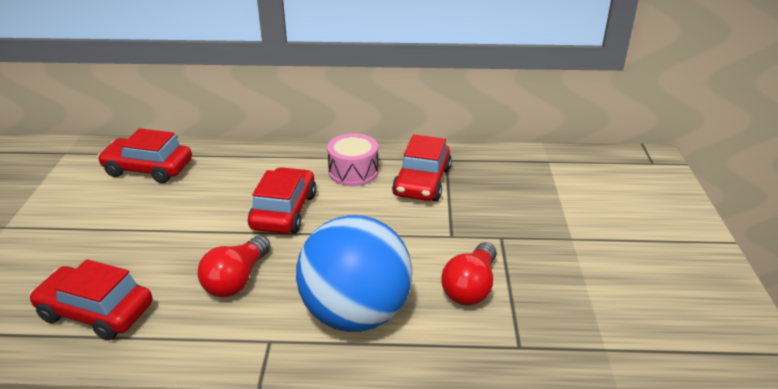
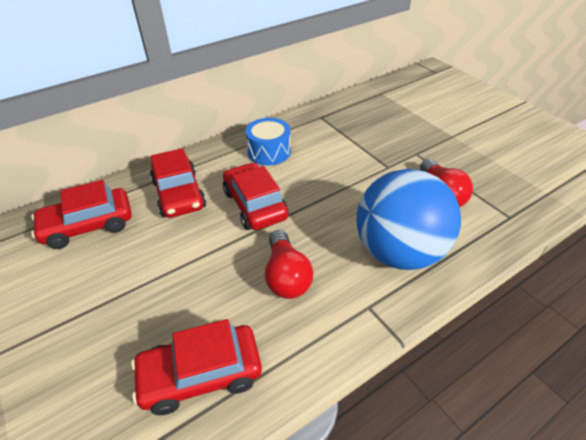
camera: 35 degrees left, 10 degrees up
(353, 172) = (269, 152): pink drum -> blue drum
(422, 182) = (325, 139): red car -> red car (179, 194)

